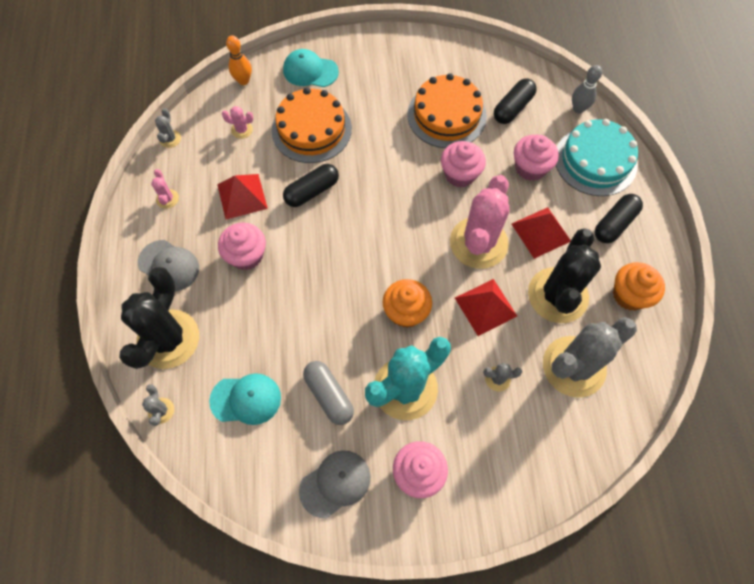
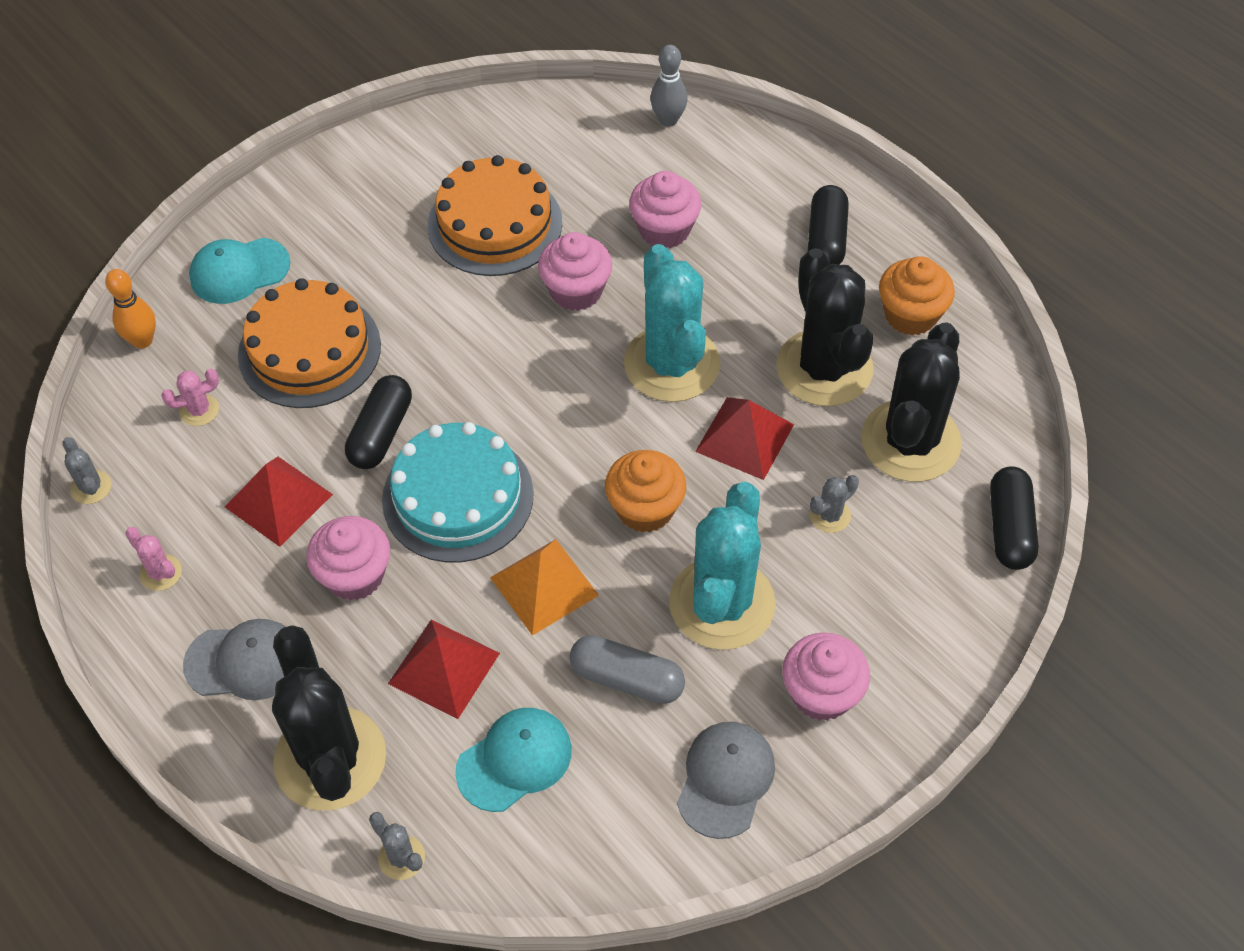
camera: 35 degrees left, 10 degrees down
(327, 320) = (544, 586): none -> orange pyramid
(478, 243) = (672, 364): pink cactus -> turquoise cactus
(513, 108) = (580, 165): black capsule -> black capsule (1010, 528)
(541, 232) = (742, 303): red pyramid -> red pyramid (444, 668)
(573, 366) = (910, 441): grey cactus -> black cactus
(595, 161) = (742, 174): turquoise cake -> turquoise cake (458, 497)

